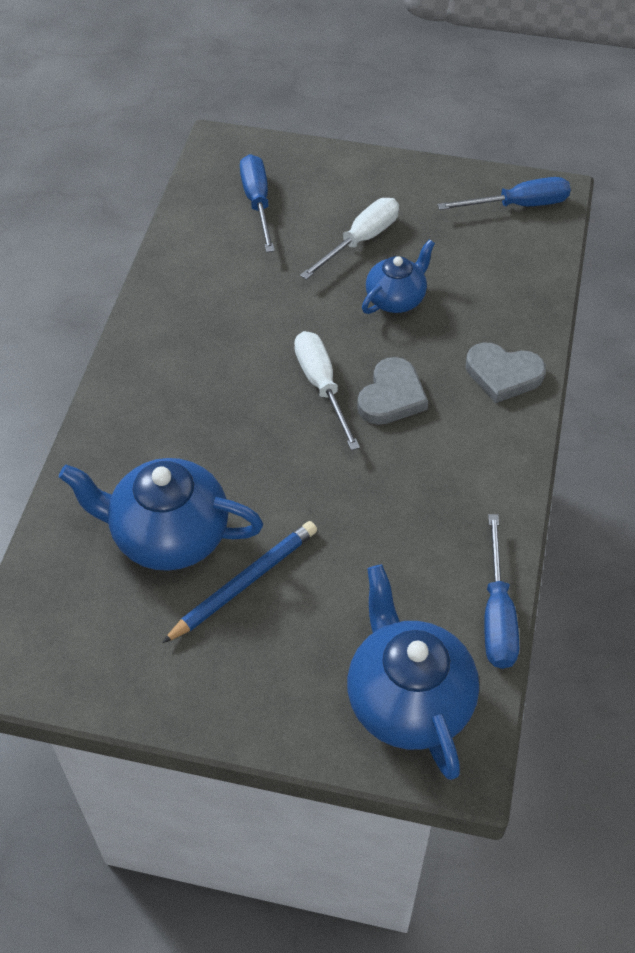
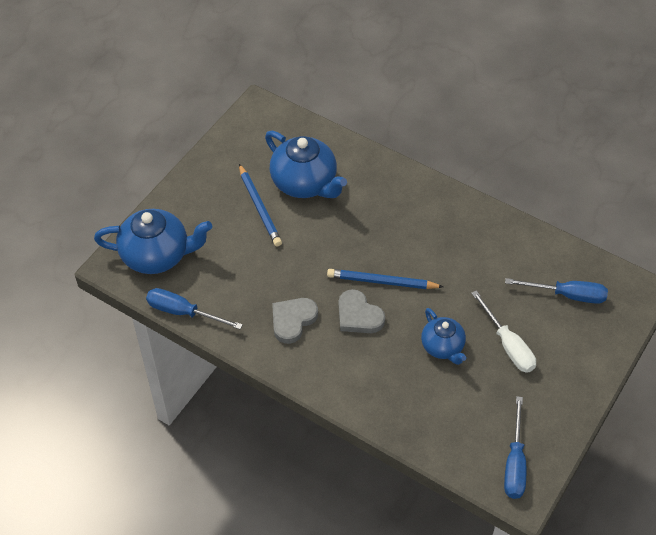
camera: 110 degrees right, 0 degrees up
(168, 535) = (305, 183): blue teapot -> blue teapot turned 105 degrees clockwise
(322, 386) = (382, 282): white screwdriver -> blue pencil
(503, 374) = (351, 384): grey heart -> grey heart (293, 320)

